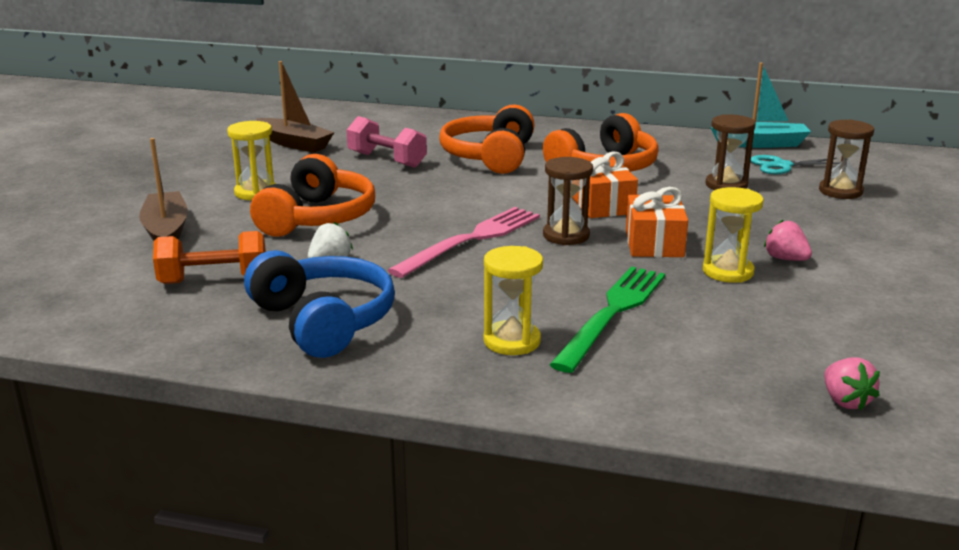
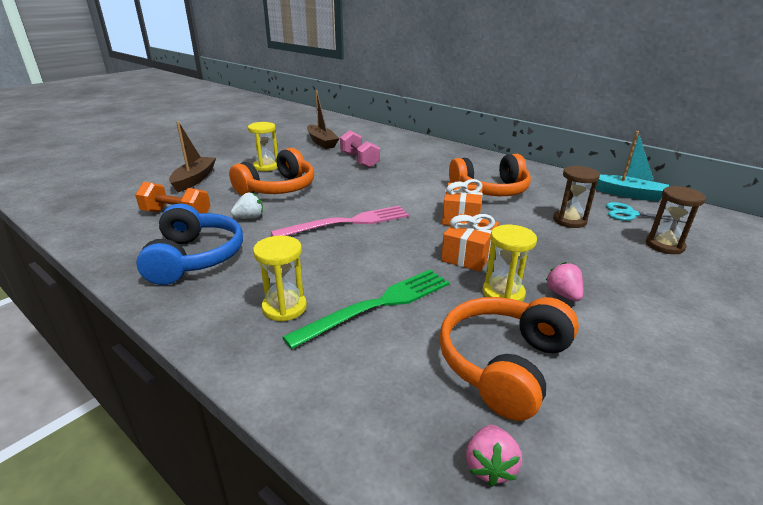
camera: 25 degrees right, 5 degrees up
(490, 157) = (422, 169): orange headphones -> orange headphones (503, 364)
(566, 235) = (412, 234): brown hourglass -> none

